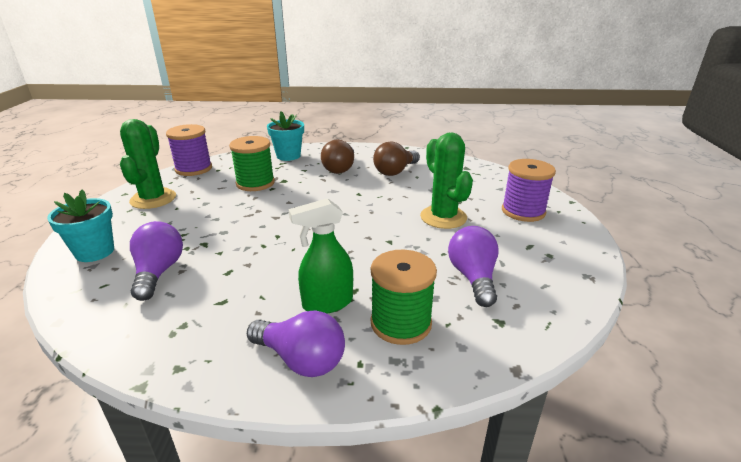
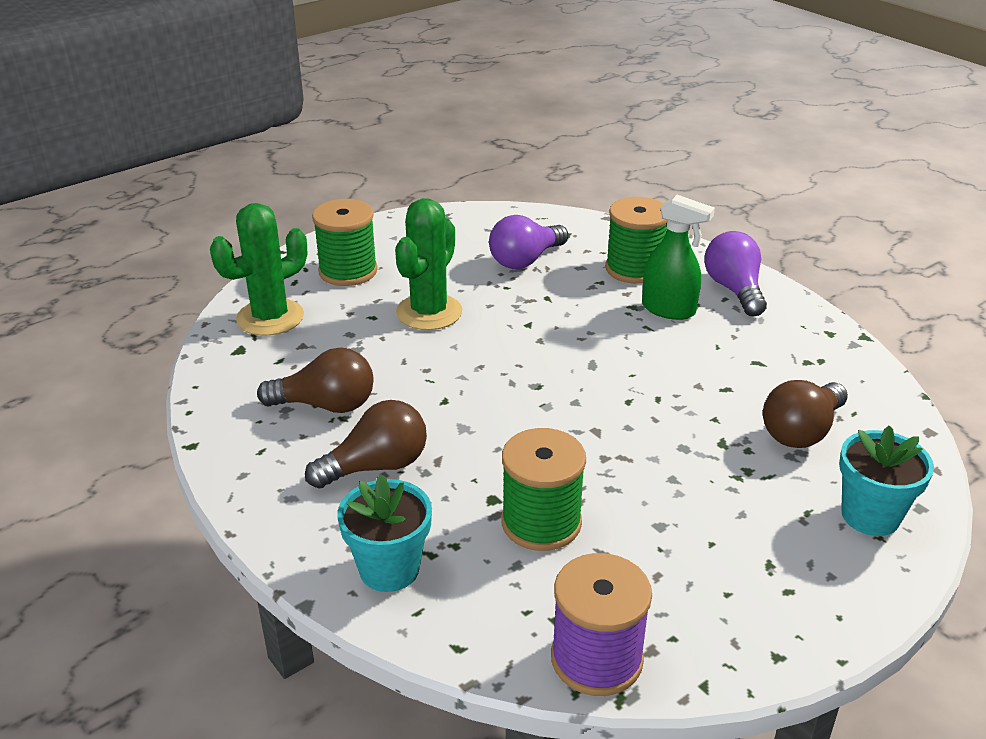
camera: 130 degrees left, 5 degrees up
(153, 199) = (735, 596): green cactus -> green cactus (270, 318)
(158, 272) = (801, 431): purple light bulb -> brown light bulb
(523, 211) = (348, 271): purple spool -> green spool

